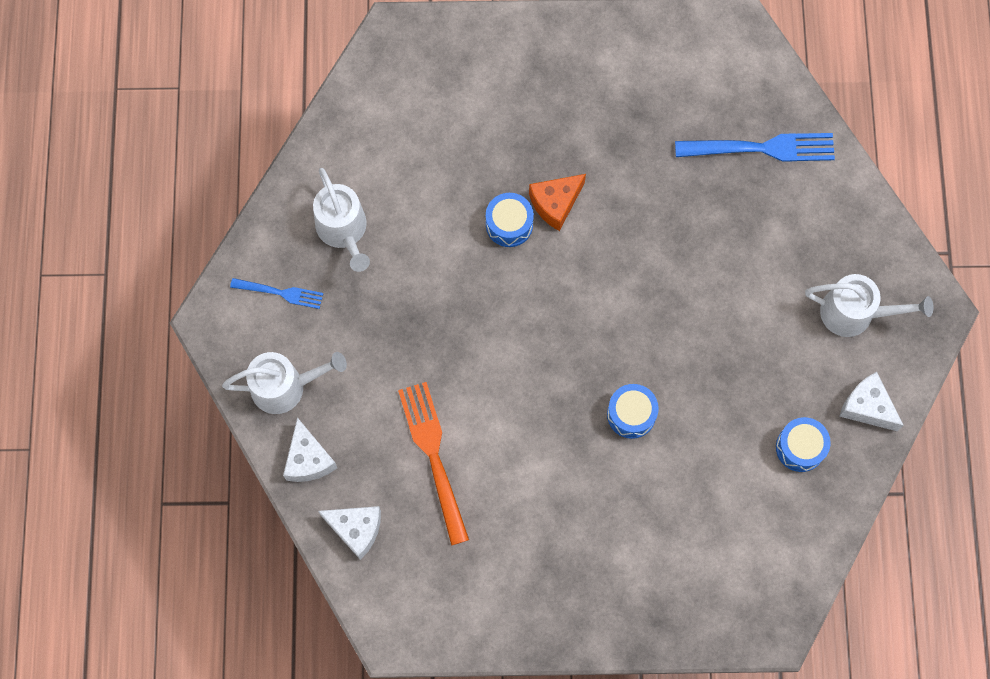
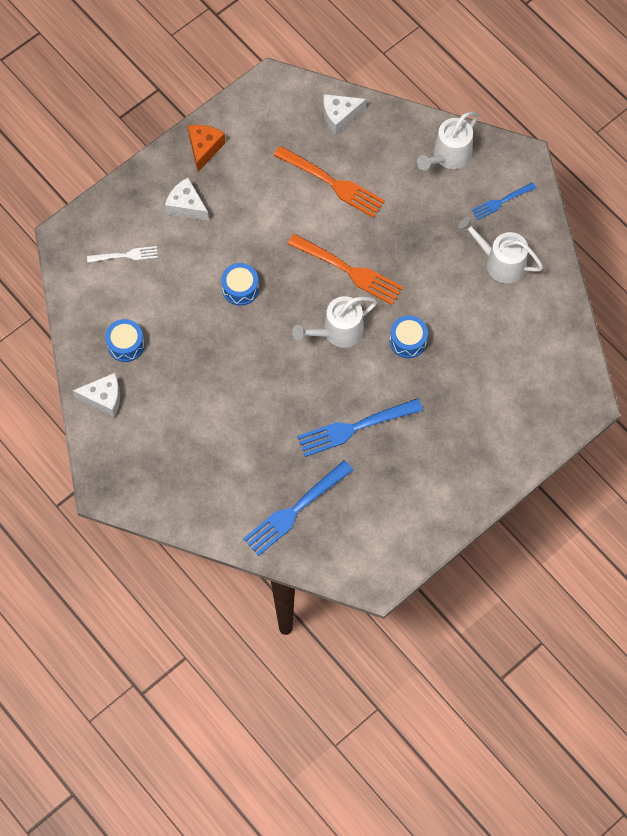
camera: 140 degrees right, 5 degrees down
(308, 459) = (399, 130): white cheese -> white cheese (186, 206)
(502, 344) = (349, 270): none -> orange fork
(555, 204) = (391, 375): orange cheese -> orange cheese (204, 148)
(637, 181) = (355, 427): none -> blue fork
(723, 551) = (125, 255): none -> white fork
(855, 313) = (154, 449): white watering can -> white watering can (338, 332)

